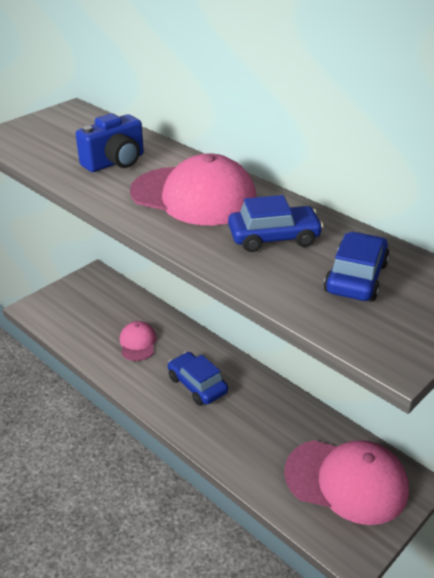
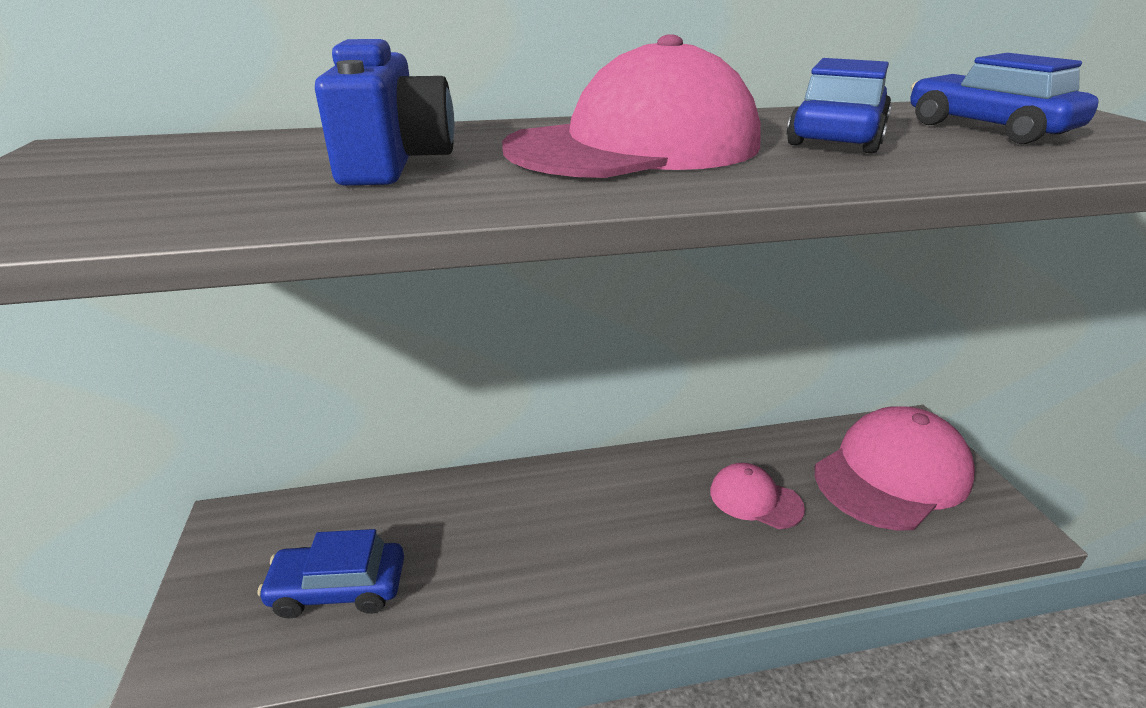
camera: 55 degrees left, 5 degrees down
(138, 343) = (467, 549): pink cap -> pink cap (755, 499)
(197, 385) = (626, 525): blue car -> blue car (339, 588)

